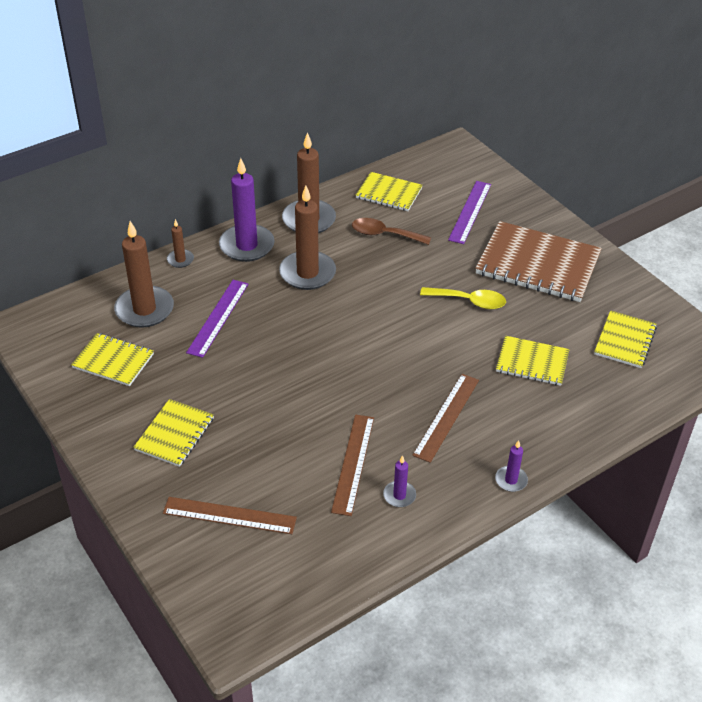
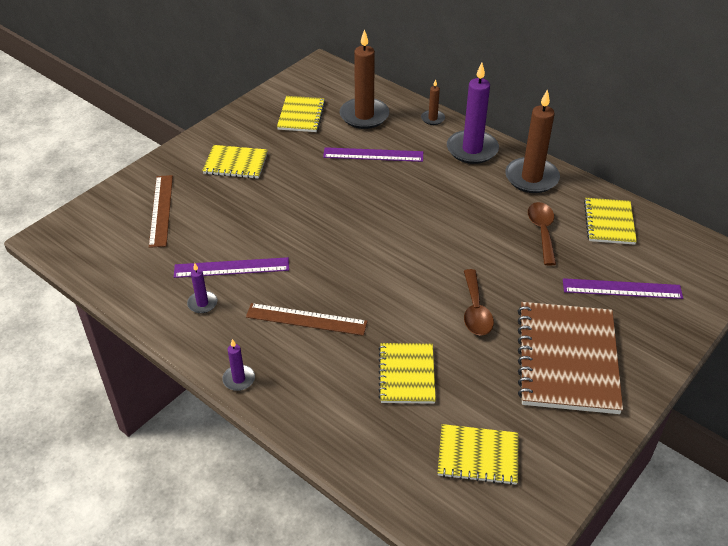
camera: 75 degrees right, 0 degrees up
(307, 273) = (456, 192): brown candle -> none
(353, 463) = (231, 268): brown ruler -> purple ruler
(469, 301) = (475, 311): yellow spoon -> brown spoon

